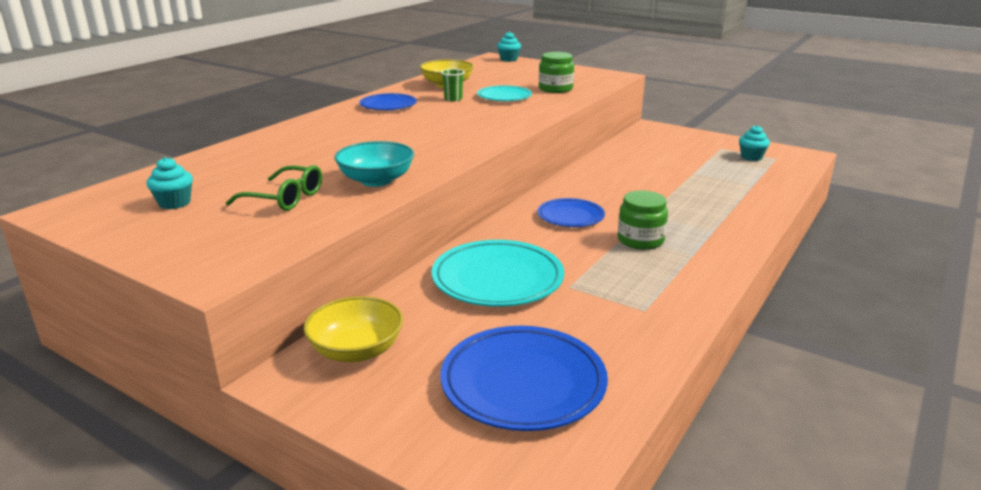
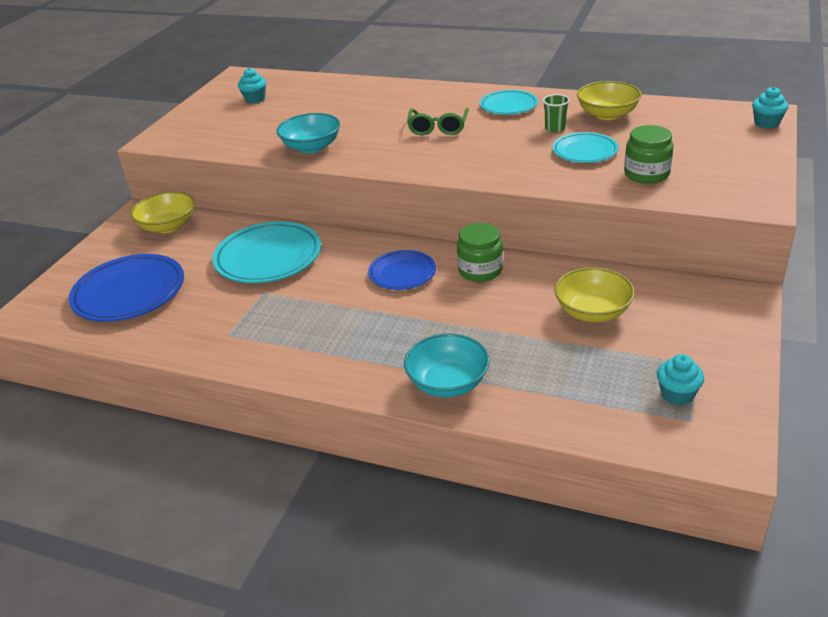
camera: 80 degrees right, 10 degrees up
(285, 198) = (269, 127): green glasses -> green glasses (438, 128)
(388, 105) = (508, 106): blue plate -> turquoise plate
(640, 240) = (361, 320): green jar -> green jar (480, 270)
(656, 163) = (592, 312): none -> yellow bowl
(736, 216) = (448, 383): none -> turquoise bowl

